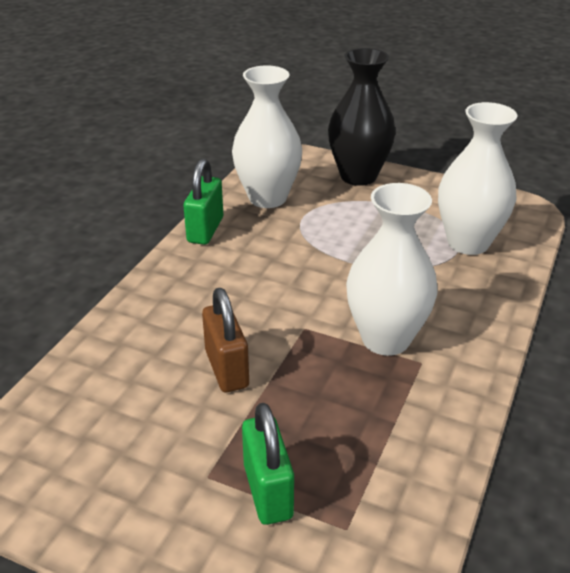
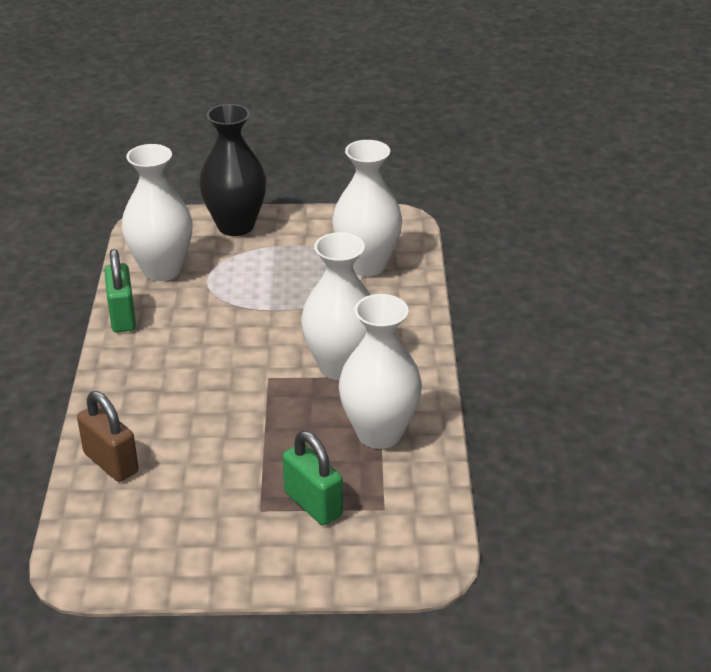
camera: 25 degrees left, 0 degrees up
(227, 369) = (224, 429): brown padlock -> brown padlock (111, 462)
(389, 430) = (379, 433): none -> white vase

